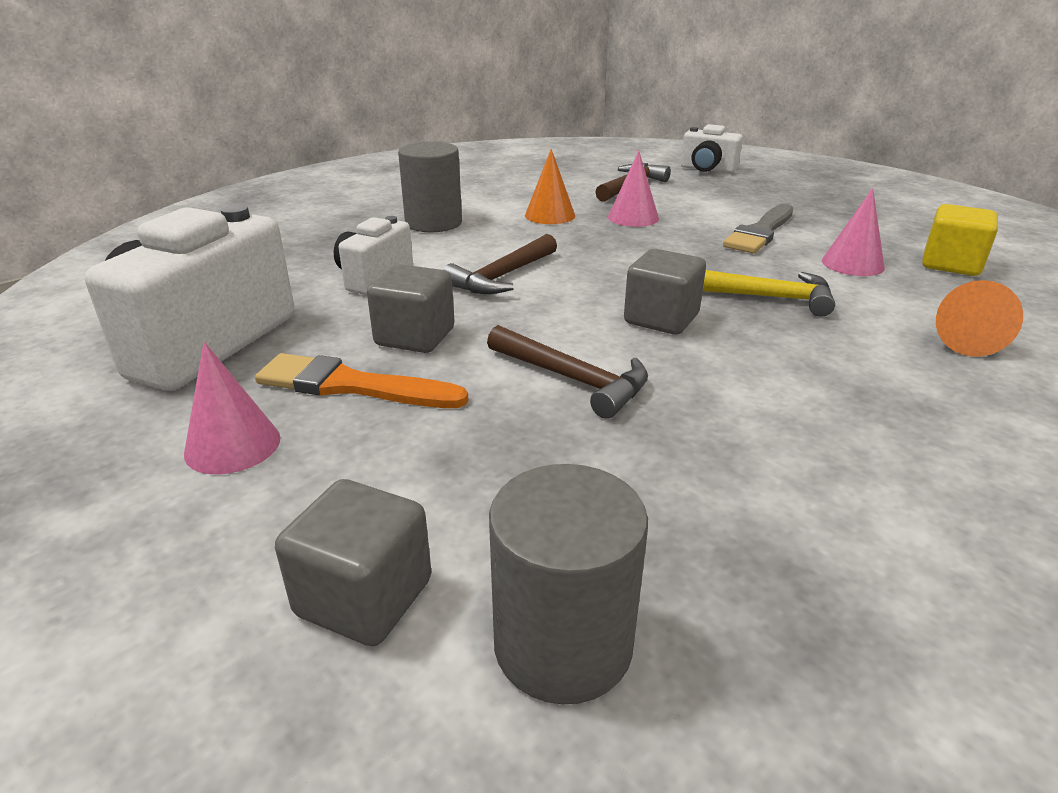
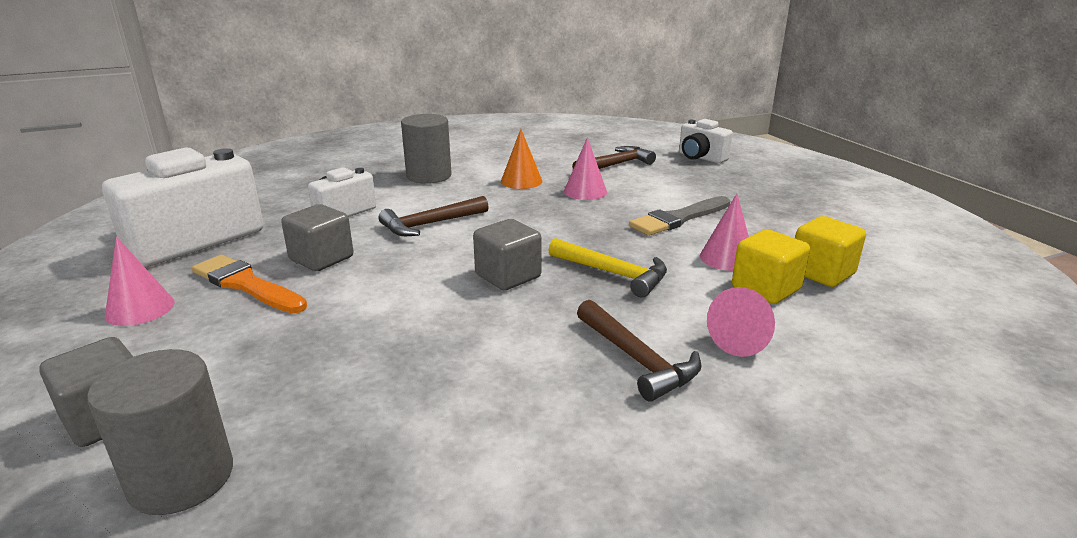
camera: 20 degrees right, 5 degrees down
(573, 379) = (390, 309): brown hammer -> brown hammer (637, 359)
(922, 287) = (765, 289): none -> yellow cube
(964, 339) = (745, 339): orange cone -> pink cone

